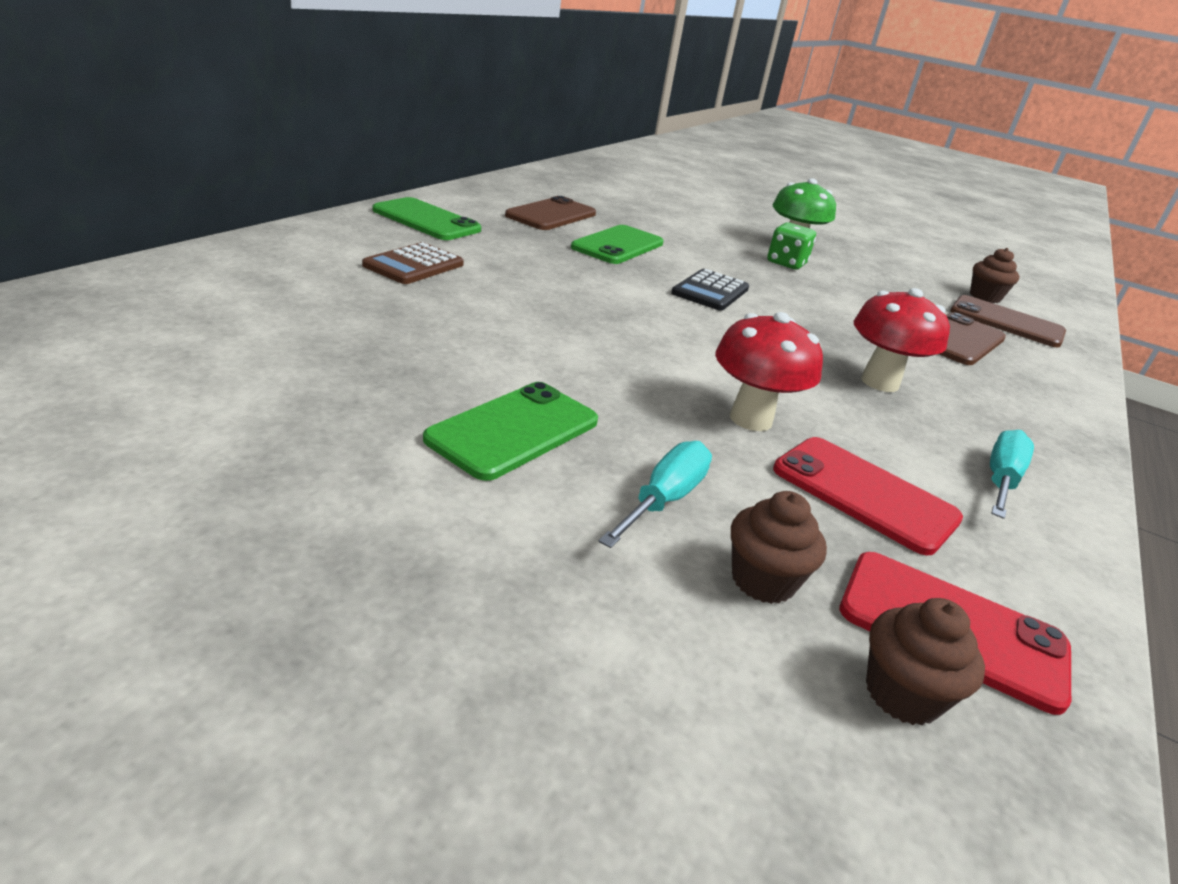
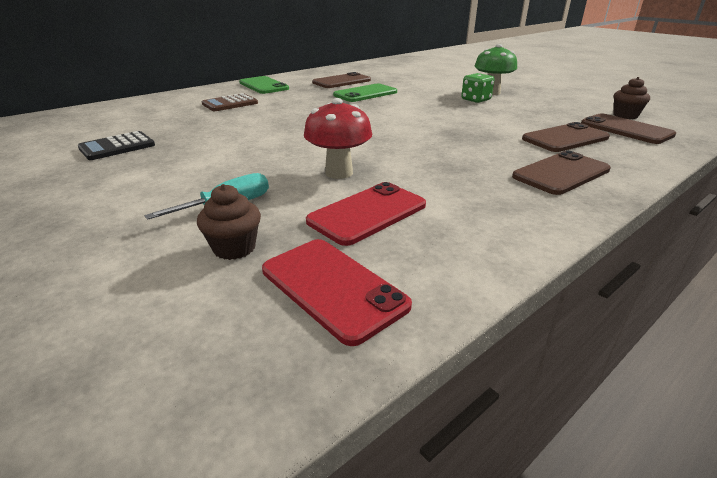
camera: 25 degrees right, 0 degrees up
(514, 430) = (185, 171): green phone -> none
(710, 291) = (399, 113): black calculator -> black calculator (117, 147)
(864, 494) = (367, 213): red phone -> red phone turned 75 degrees clockwise
(879, 382) = (463, 158): red mushroom -> none
(902, 694) = (246, 315): brown cupcake -> none
(1001, 480) = (491, 214): turquoise screwdriver -> none
(1009, 404) = (561, 173): none -> brown phone

